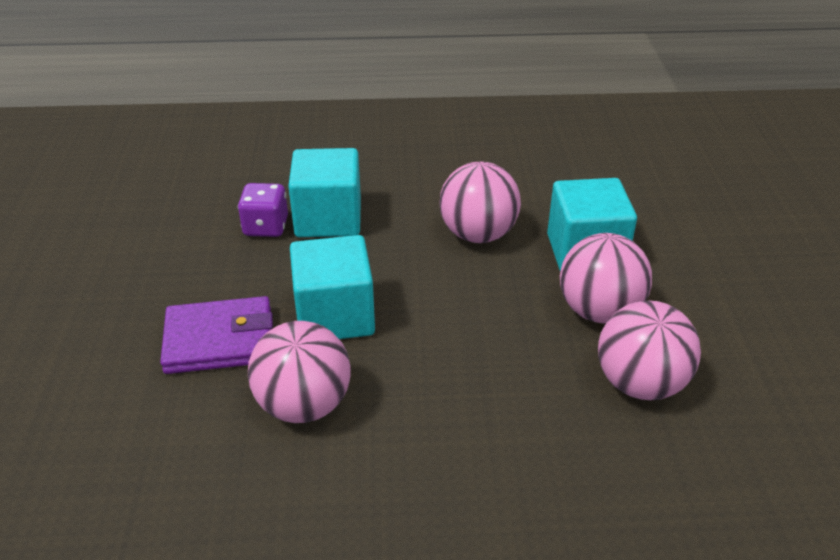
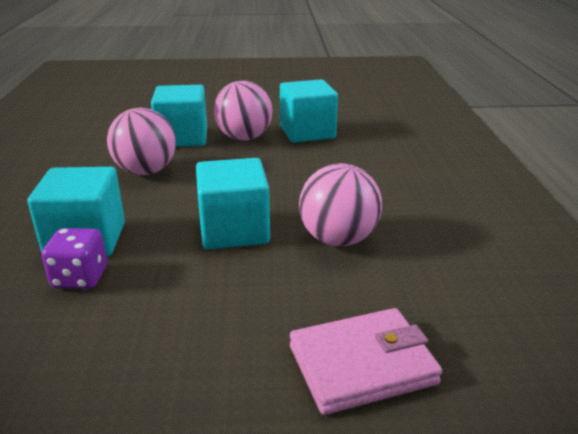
camera: 90 degrees left, 10 degrees down
(93, 409) = (362, 365): none -> pink wallet
(219, 340) = (260, 291): purple wallet -> none
(640, 383) = (307, 132): pink ball -> turquoise cube

